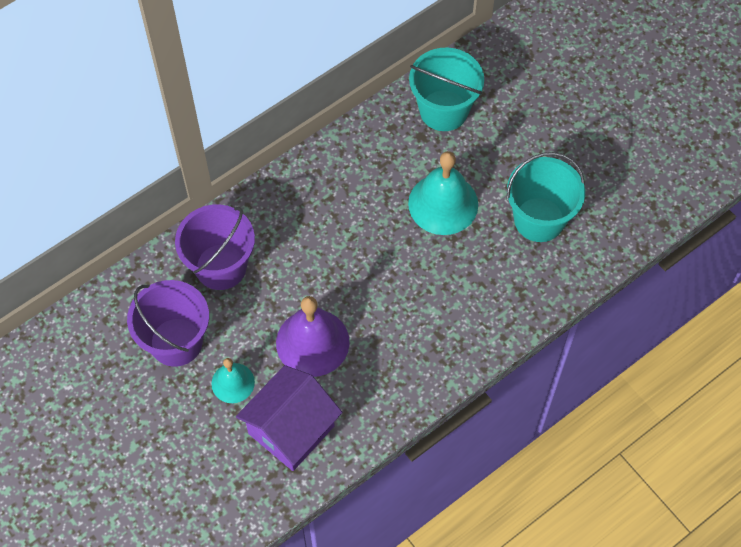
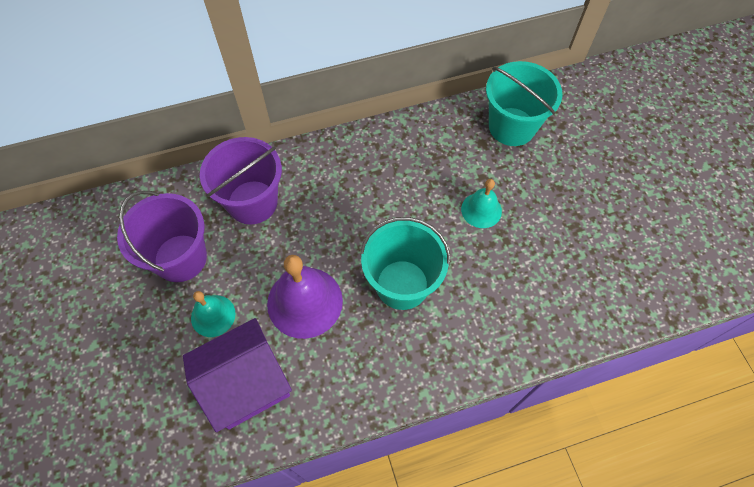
camera: 20 degrees right, 0 degrees up
(443, 204) = (481, 210): turquoise bell -> turquoise bell, size x0.58
(539, 219) = (571, 255): turquoise bucket -> turquoise bucket (402, 284)

